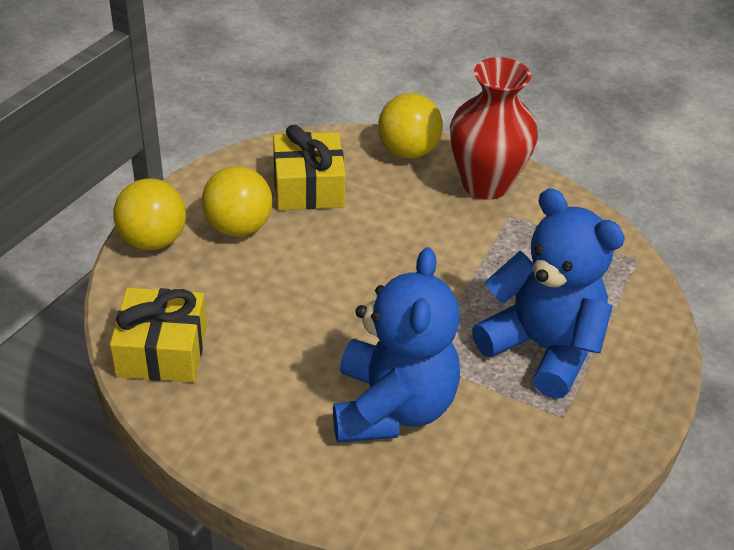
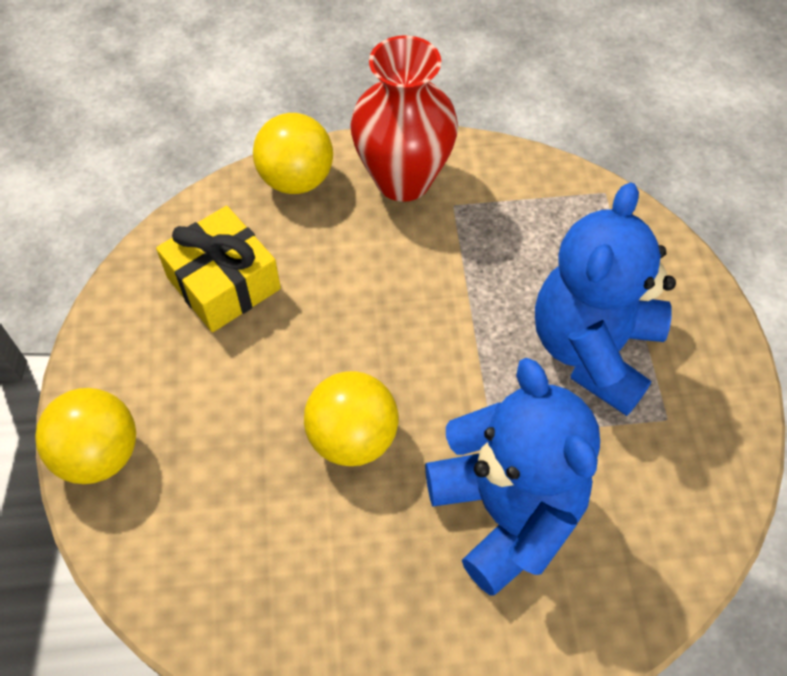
camera: 30 degrees left, 15 degrees up
(162, 350) = (218, 596): yellow gift -> none
(238, 227) = (184, 380): yellow ball -> yellow ball (353, 437)
(542, 348) = (593, 349): blue teddy bear -> blue teddy bear turned 75 degrees counterclockwise

